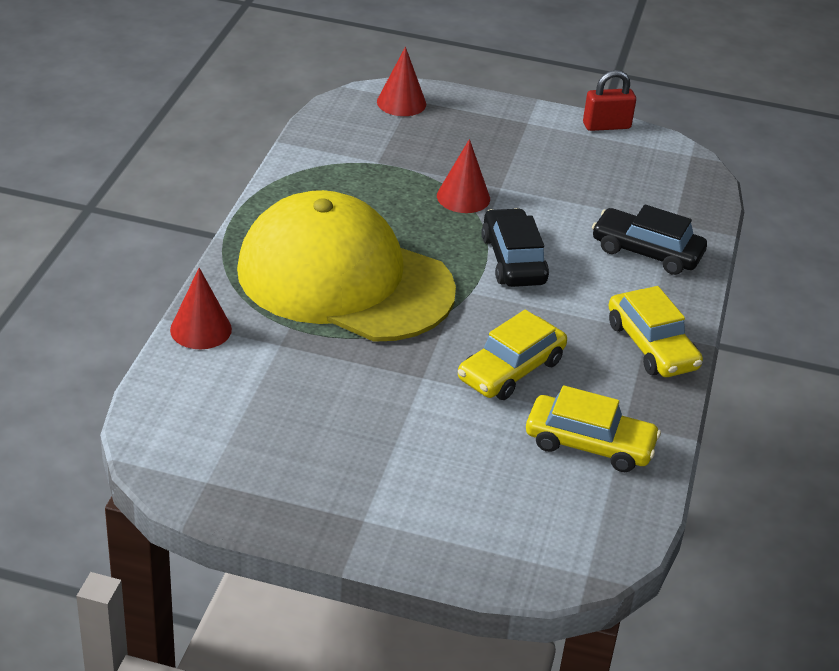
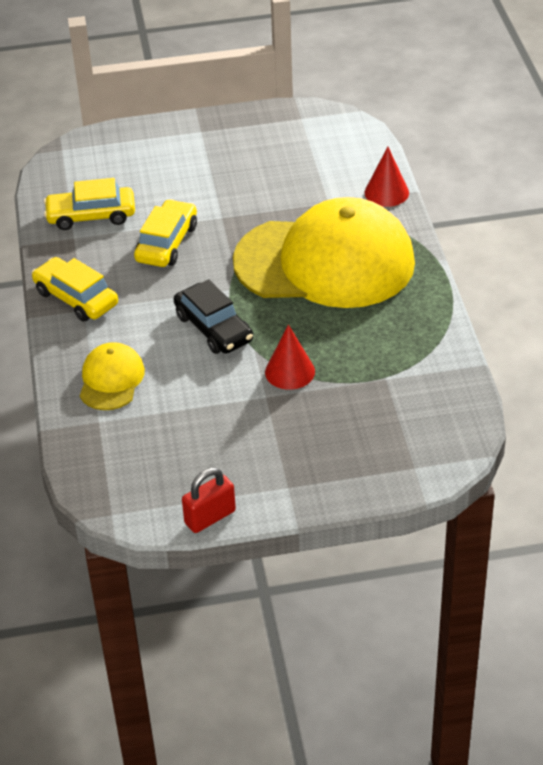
camera: 160 degrees right, 5 degrees up
(401, 103) = (419, 458): red cone -> none
(646, 252) = (111, 380): black car -> yellow cap

